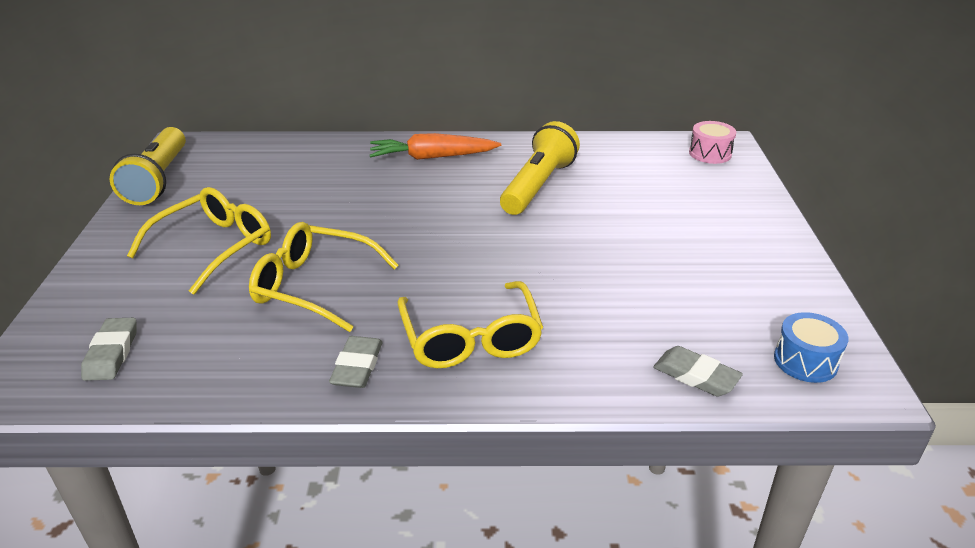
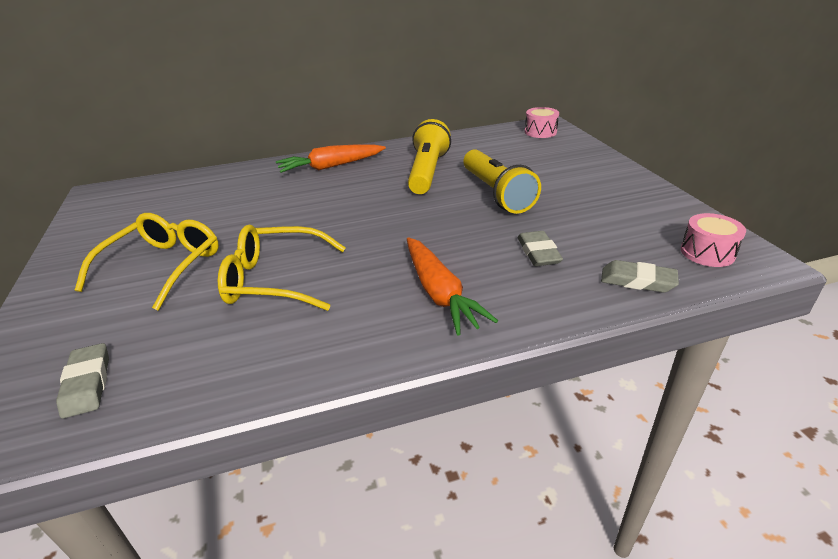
camera: 15 degrees left, 0 degrees up
(158, 179) = (85, 222): yellow flashlight -> yellow flashlight (496, 193)
(357, 366) = (349, 338): grey eraser -> grey eraser (538, 252)
(471, 339) = (439, 293): yellow glasses -> orange carrot
(805, 361) = (707, 253): blue drum -> pink drum

